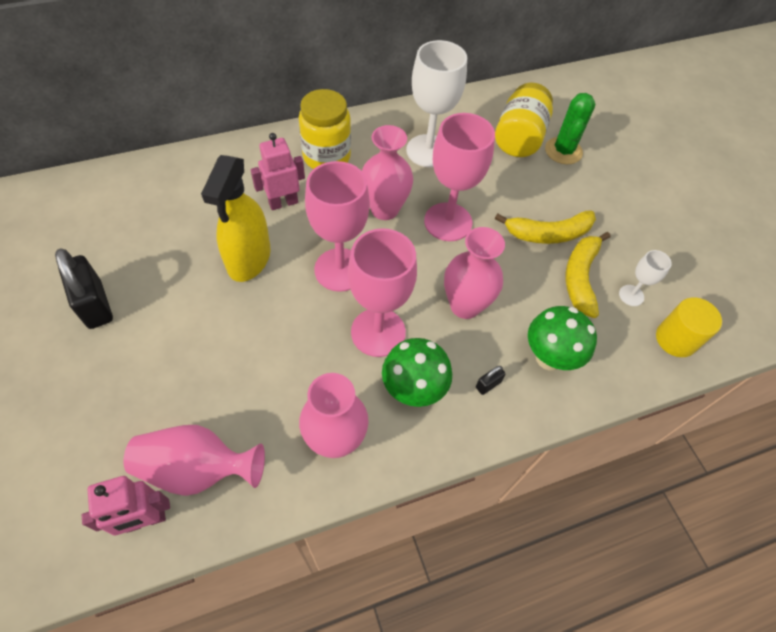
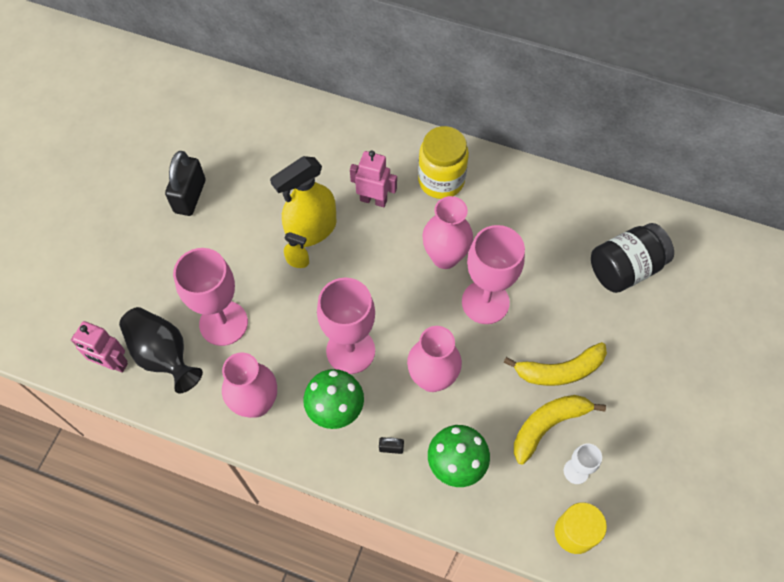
camera: 45 degrees right, 5 degrees up
(197, 469) = (163, 355): pink vase -> black vase
(260, 292) = (297, 261): none -> yellow spray bottle
(340, 270) = (367, 283): pink goblet -> pink goblet (223, 323)
(428, 151) = (530, 229): white goblet -> none
(519, 138) = (625, 268): yellow jar -> black jar
(548, 234) = (559, 370): yellow banana -> yellow banana turned 45 degrees counterclockwise
(563, 151) = (654, 307): green cactus -> none

